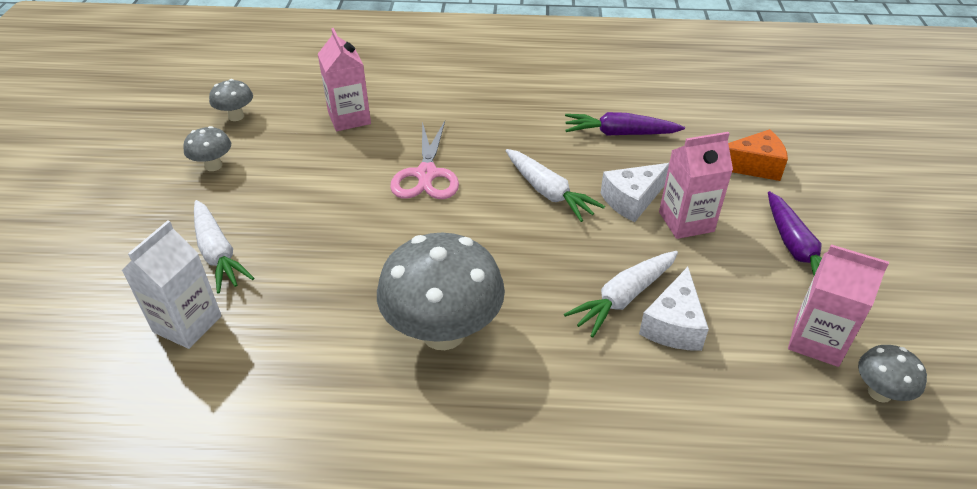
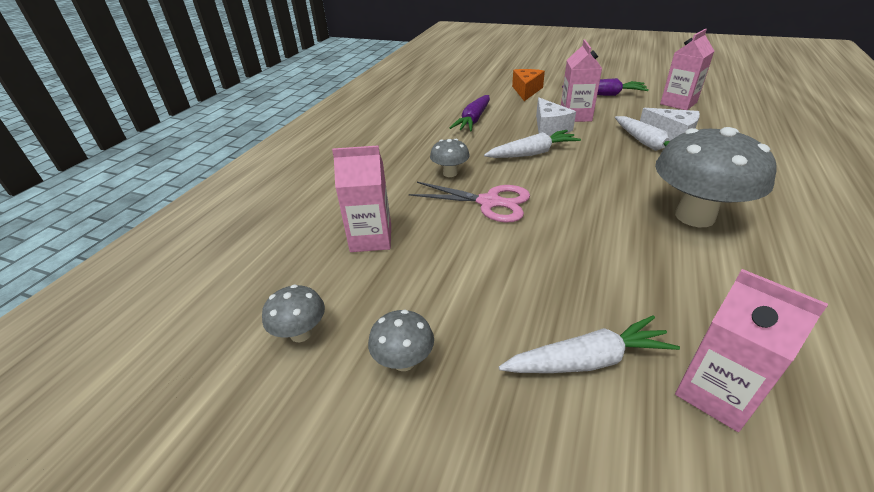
camera: 70 degrees left, 5 degrees down
(187, 324) = (716, 393): white carton -> pink carton
(879, 393) = (712, 98): grey mushroom -> grey mushroom (450, 173)

